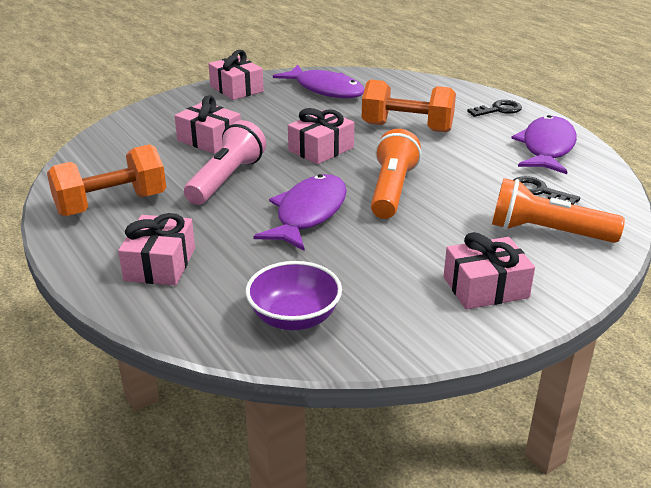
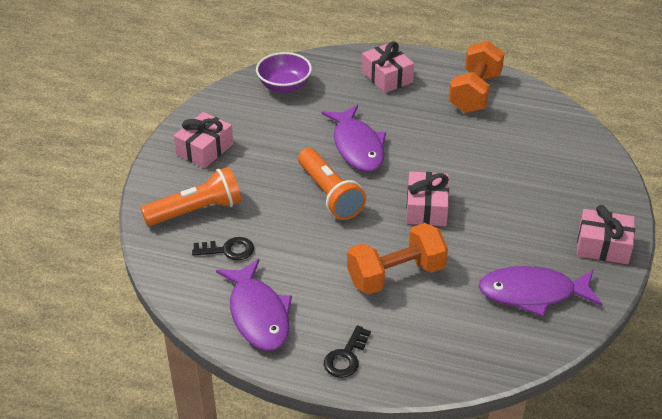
camera: 140 degrees right, 10 degrees up
(209, 140) = (515, 172): pink gift -> none
(227, 179) = (444, 145): pink flashlight -> none

